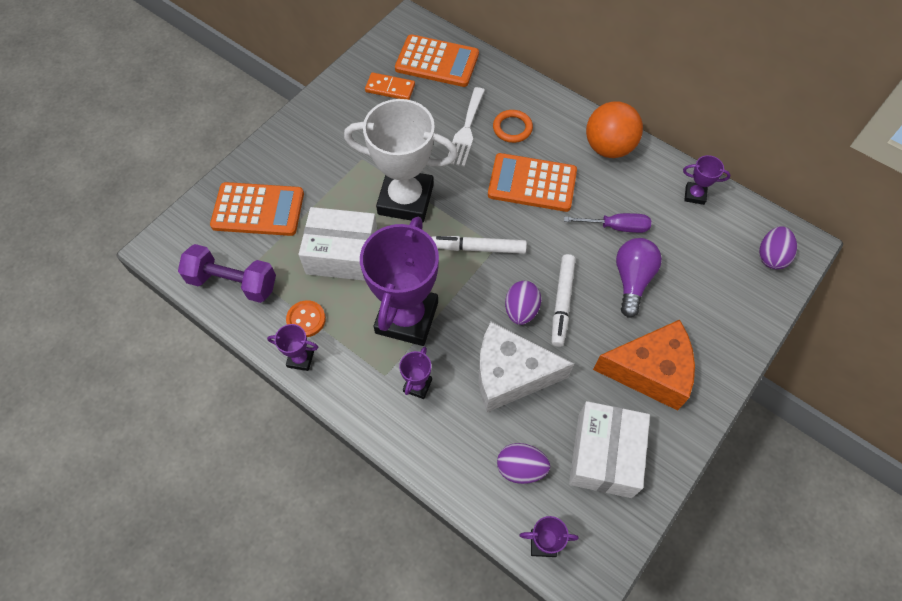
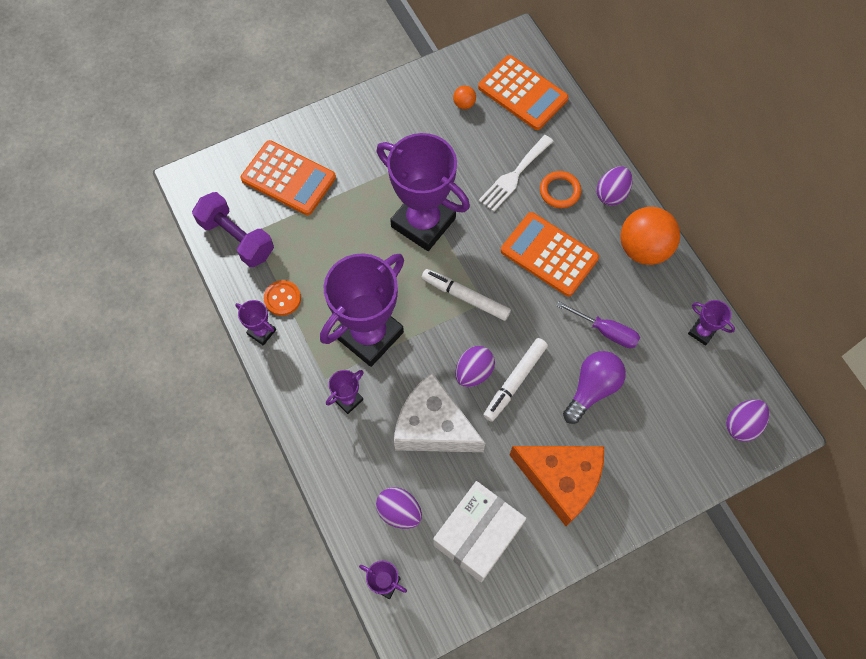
camera: 25 degrees right, 5 degrees up
(342, 254) = (342, 251): white box -> none
(390, 88) = (464, 104): orange domino -> orange ball
(405, 199) = (423, 222): white trophy -> purple trophy
(557, 114) = (611, 194): none -> purple egg

